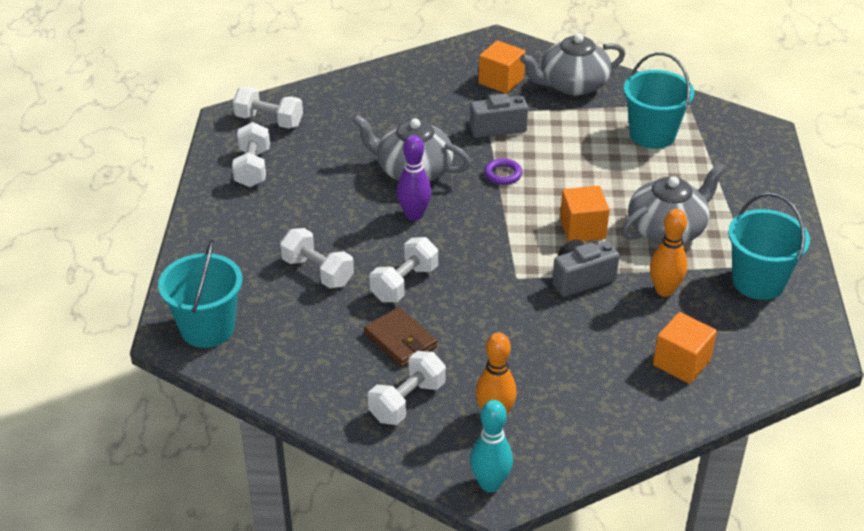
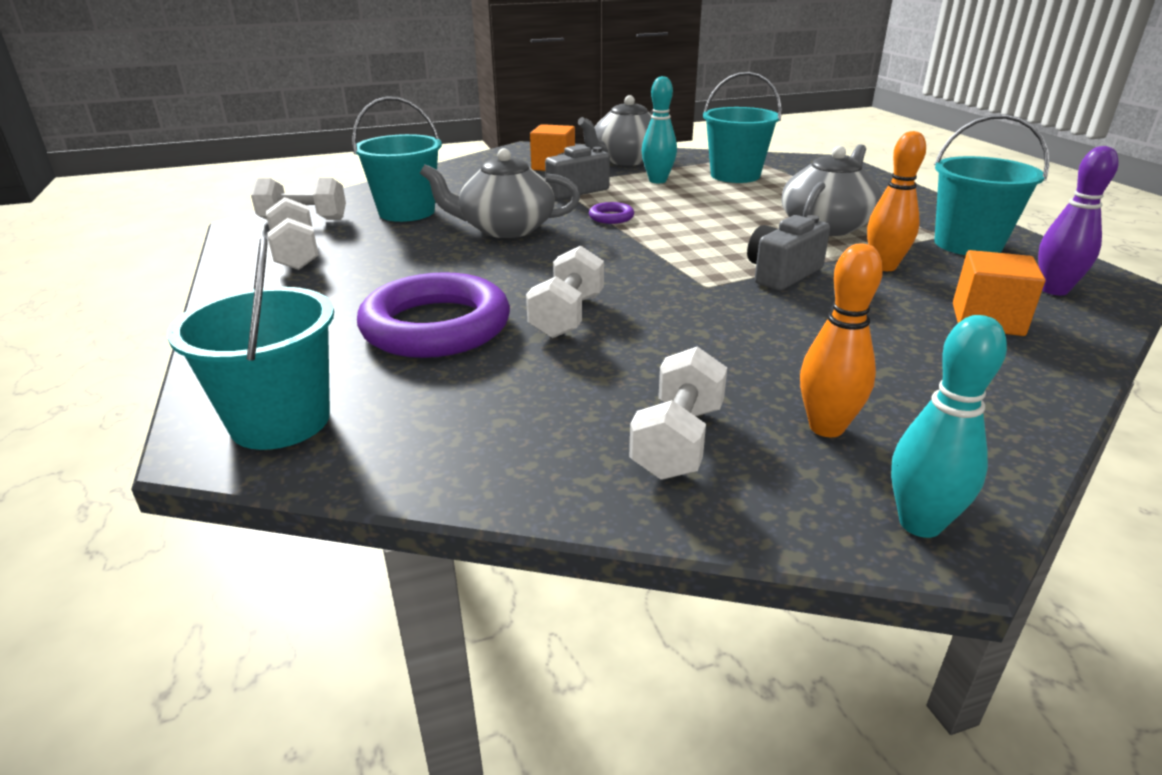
camera: 20 degrees left, 10 degrees down
(318, 272) = (436, 326): white dumbbell -> purple ring
(348, 128) = (407, 212): none -> turquoise bucket
(400, 340) = (607, 372): brown wallet -> none
(414, 215) = (533, 259): purple bowling pin -> purple bowling pin (1054, 290)
(577, 127) = (657, 181): none -> turquoise bowling pin
(582, 229) = (738, 239): orange cube -> none

